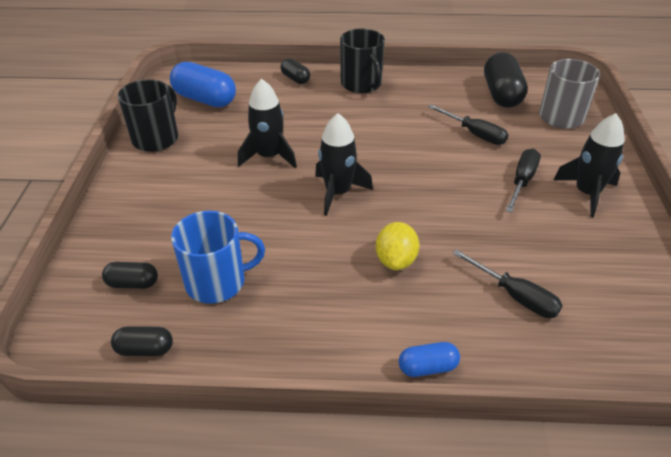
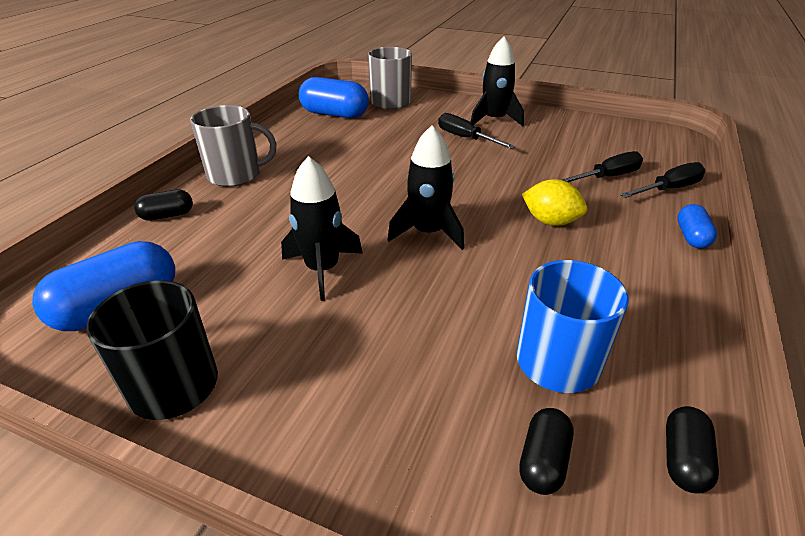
camera: 70 degrees left, 5 degrees down
(362, 84) = (236, 175): black mug -> grey mug
(474, 134) = (383, 140): black screwdriver -> black screwdriver (668, 189)
(502, 94) = (335, 114): black capsule -> blue capsule

